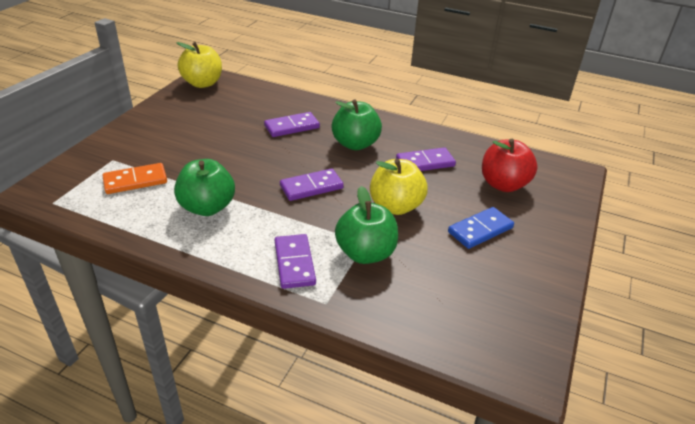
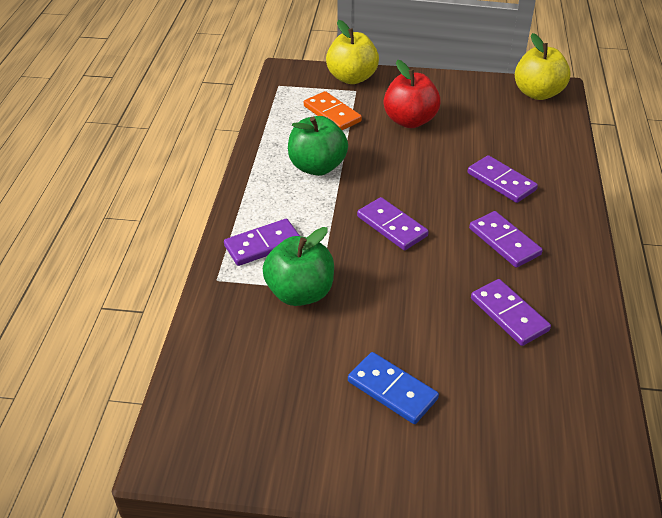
camera: 75 degrees right, 5 degrees up
(355, 144) = (504, 241): green apple -> purple domino
(395, 206) = (396, 302): yellow apple -> yellow apple (352, 78)
(503, 184) = (512, 407): red apple -> red apple (410, 121)

